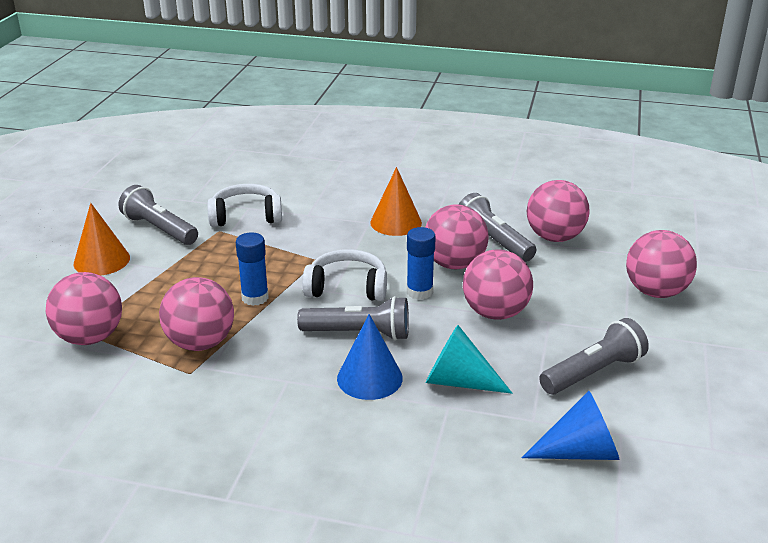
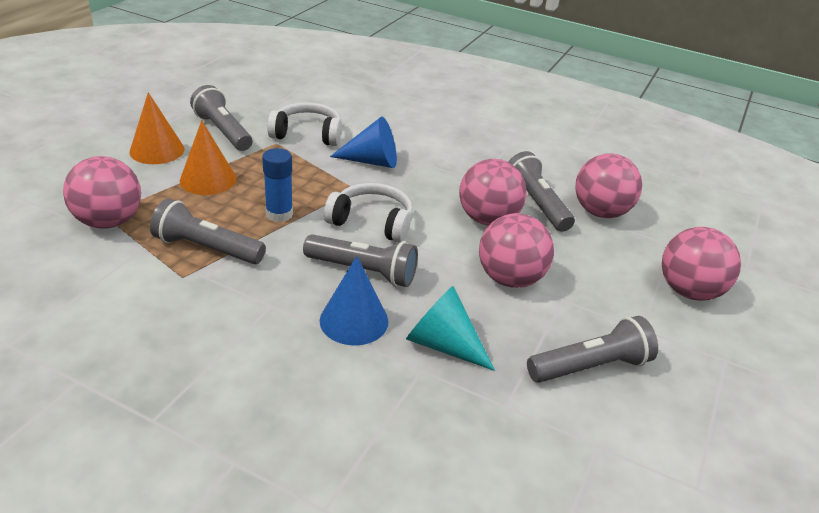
camera: 10 degrees right, 5 degrees up
(200, 343) = (207, 248): pink ball -> grey flashlight
(396, 222) = (446, 167): orange cone -> orange cone (208, 179)
(419, 292) = (441, 241): blue glue stick -> none
(579, 452) = (543, 456): blue cone -> blue cone (372, 161)

